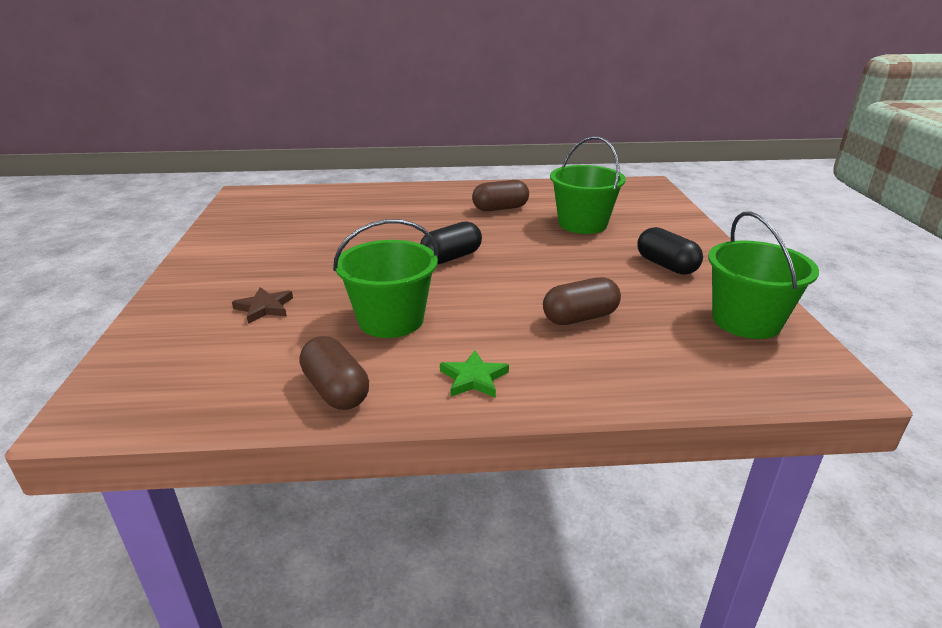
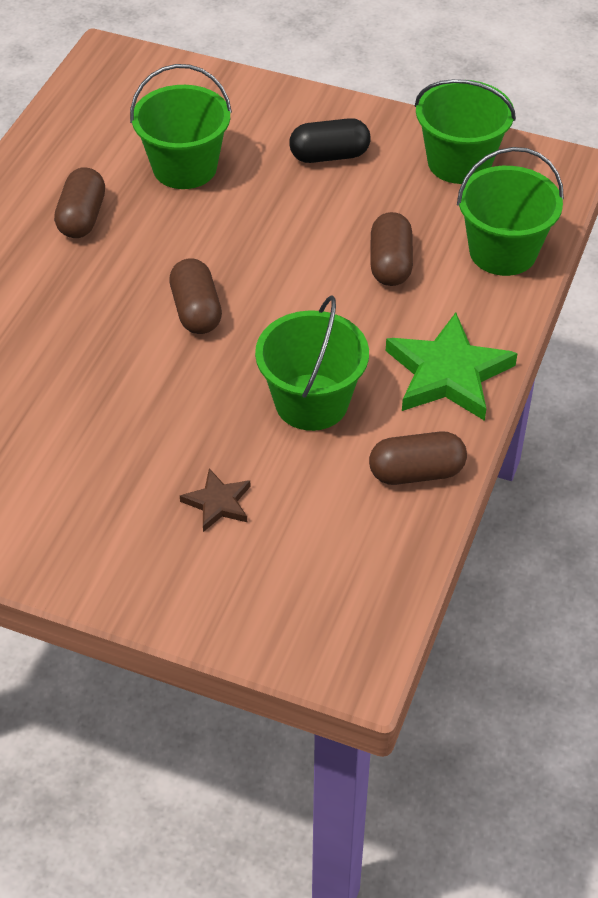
camera: 65 degrees left, 20 degrees up
(451, 257) = (196, 311): black capsule -> brown capsule
(474, 378) = (448, 373): green star -> green star, size x1.94
(665, 372) = (503, 252): none -> green bucket

